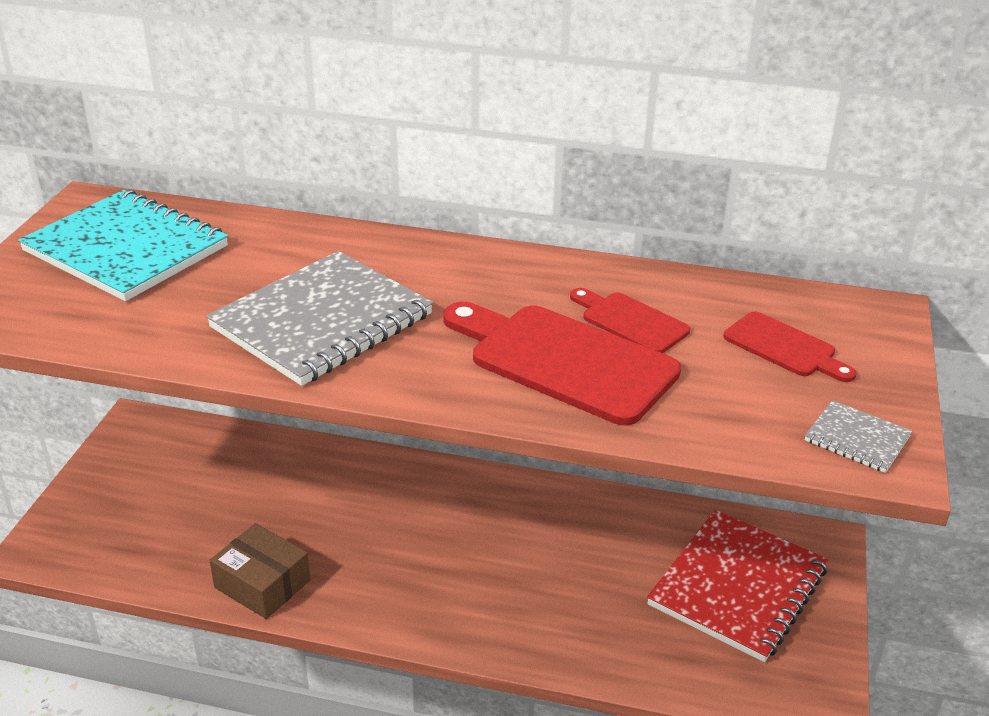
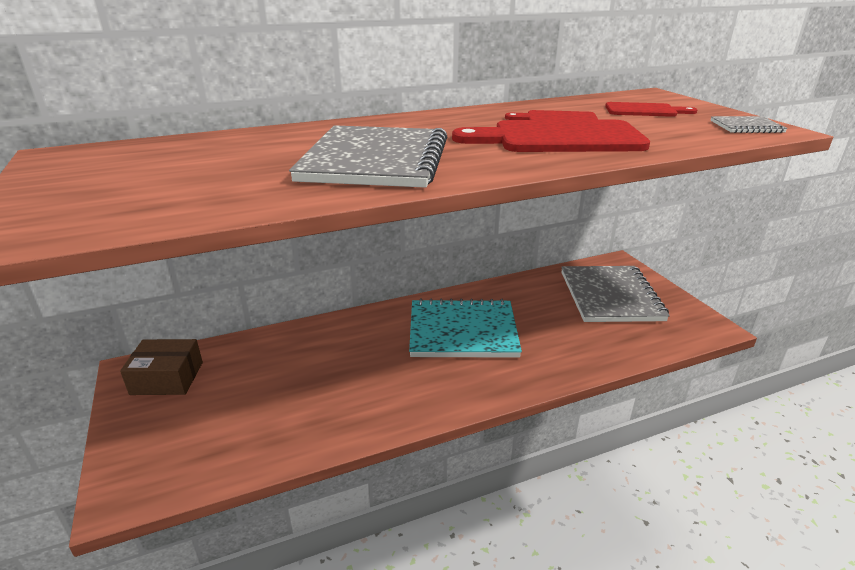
camera: 35 degrees left, 5 degrees down
(126, 249) = (138, 167): turquoise notebook -> turquoise notebook (462, 331)
(262, 584) = (349, 422): brown box -> brown box (167, 378)
(738, 587) = (610, 296): red notebook -> grey notebook

